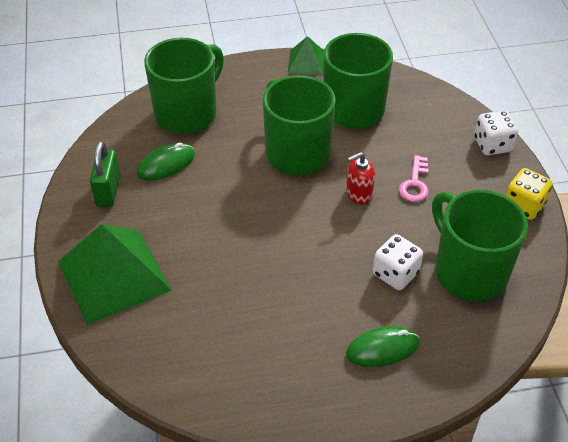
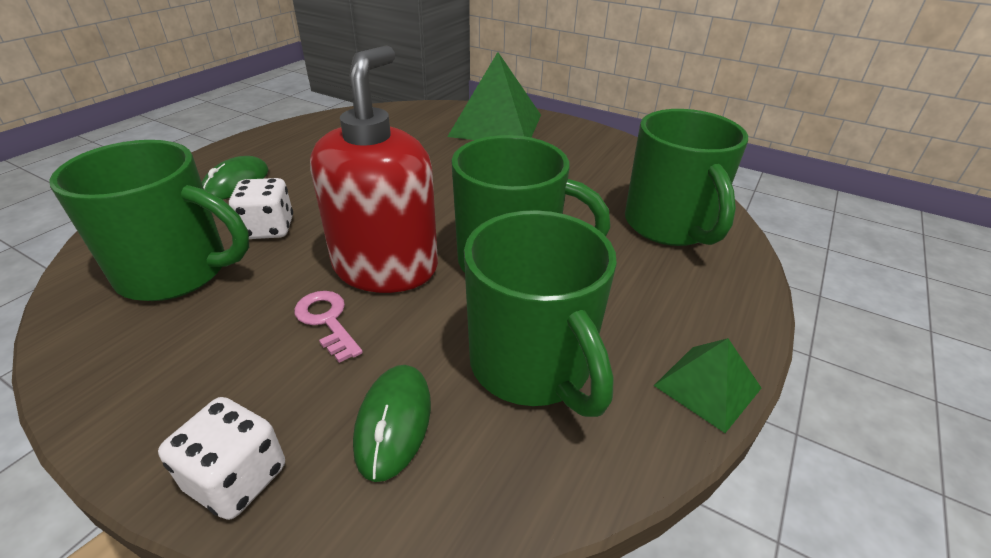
camera: 130 degrees right, 10 degrees down
(108, 191) = (592, 150): green padlock -> none
(166, 164) = (595, 184): green mouse -> green mouse (393, 422)
(358, 194) = (386, 267): red soap dispenser -> red soap dispenser, size x2.33
(523, 205) = (119, 398): yellow dice -> none

